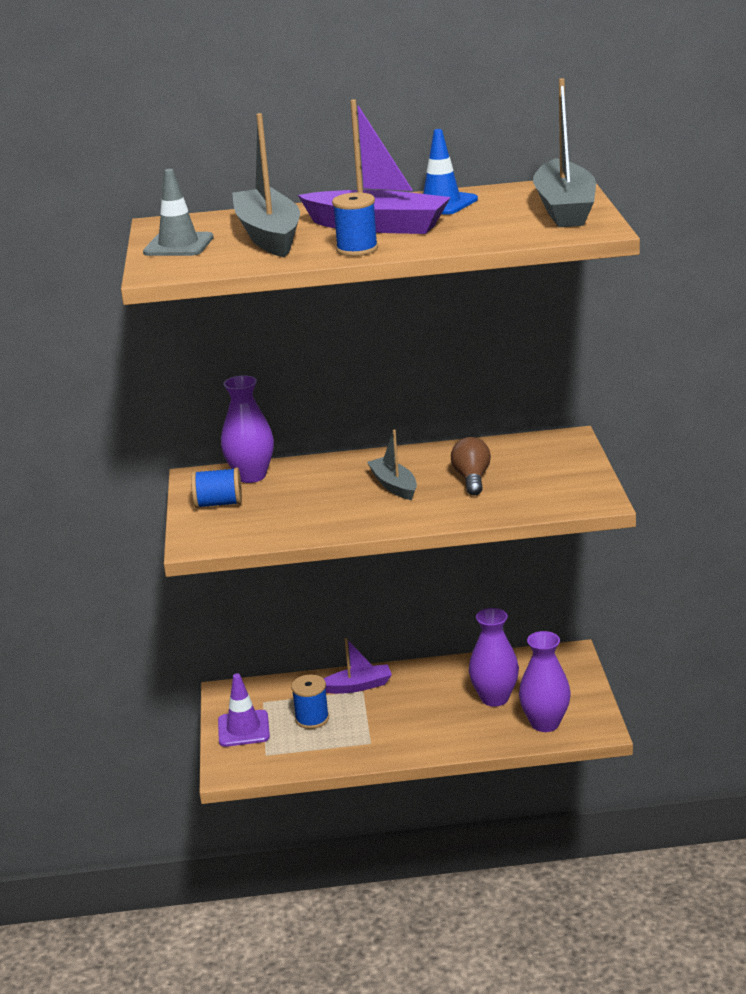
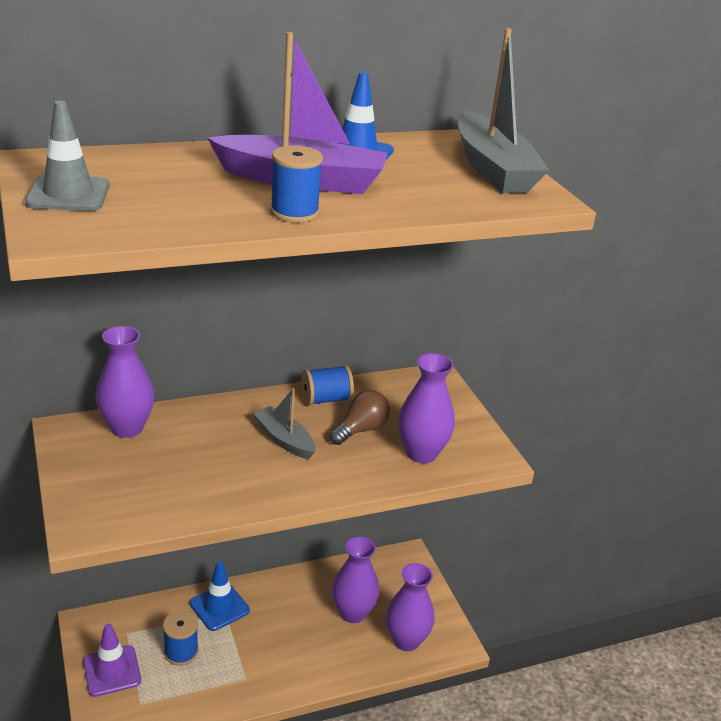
camera: 20 degrees left, 5 degrees up
(218, 504) = (98, 468): blue spool -> blue spool (326, 399)
(269, 236) = (178, 186): grey boat -> none
(358, 686) = (219, 607): purple boat -> blue traffic cone
(472, 479) = (361, 430): brown light bulb -> brown light bulb turned 60 degrees clockwise
(524, 497) = (421, 453): none -> purple vase

